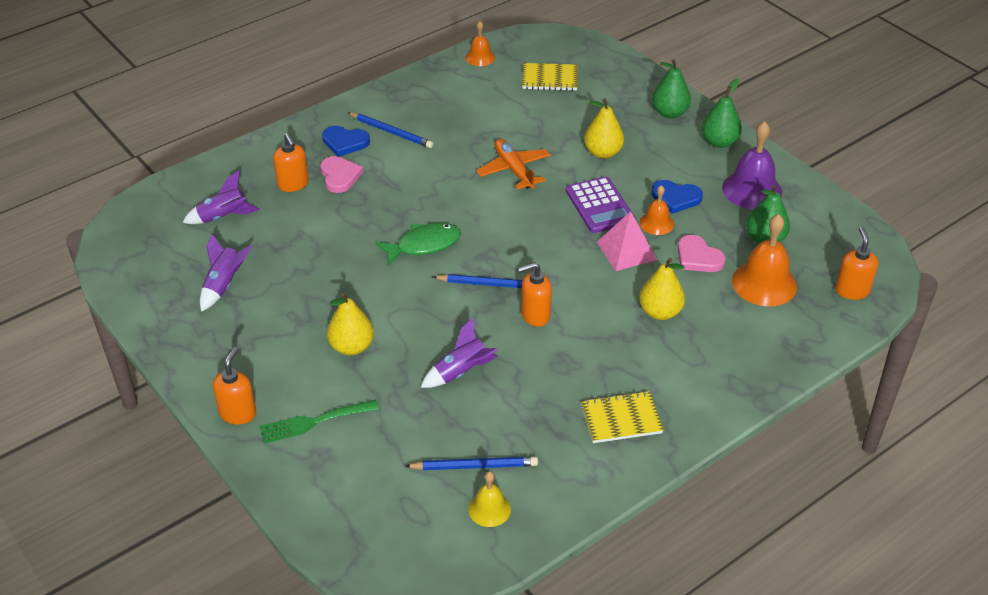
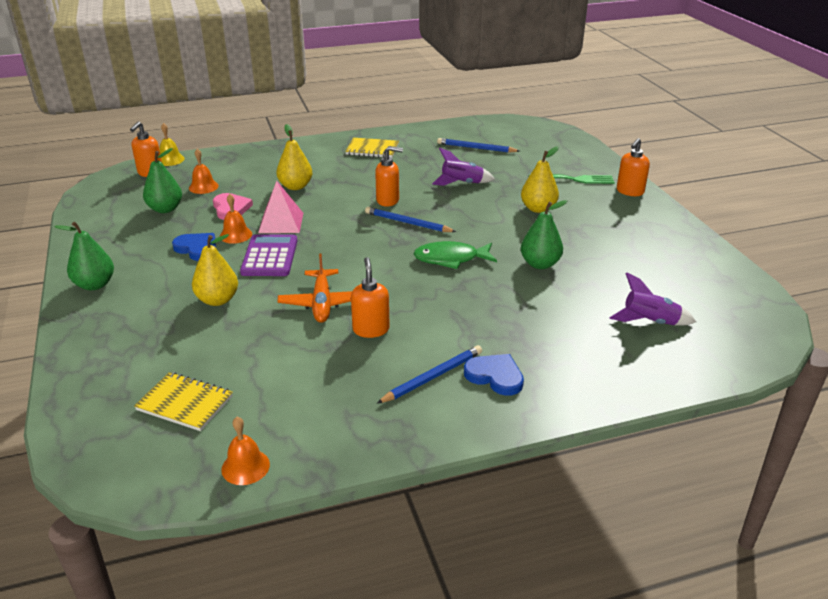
camera: 160 degrees left, 10 degrees down
(224, 285) = (645, 265): purple rocket -> none
(293, 184) = (568, 340): orange soap dispenser -> orange soap dispenser (371, 329)
(340, 176) = (512, 337): pink heart -> none
(391, 132) = (432, 377): blue pencil -> blue pencil turned 90 degrees clockwise
(489, 509) = (476, 134): yellow bell -> yellow bell (170, 160)
(669, 113) = (101, 325): green pear -> green pear (540, 264)
(752, 190) = (125, 241): purple bell -> none
(764, 283) = (203, 187): orange bell -> orange bell, size x0.56

